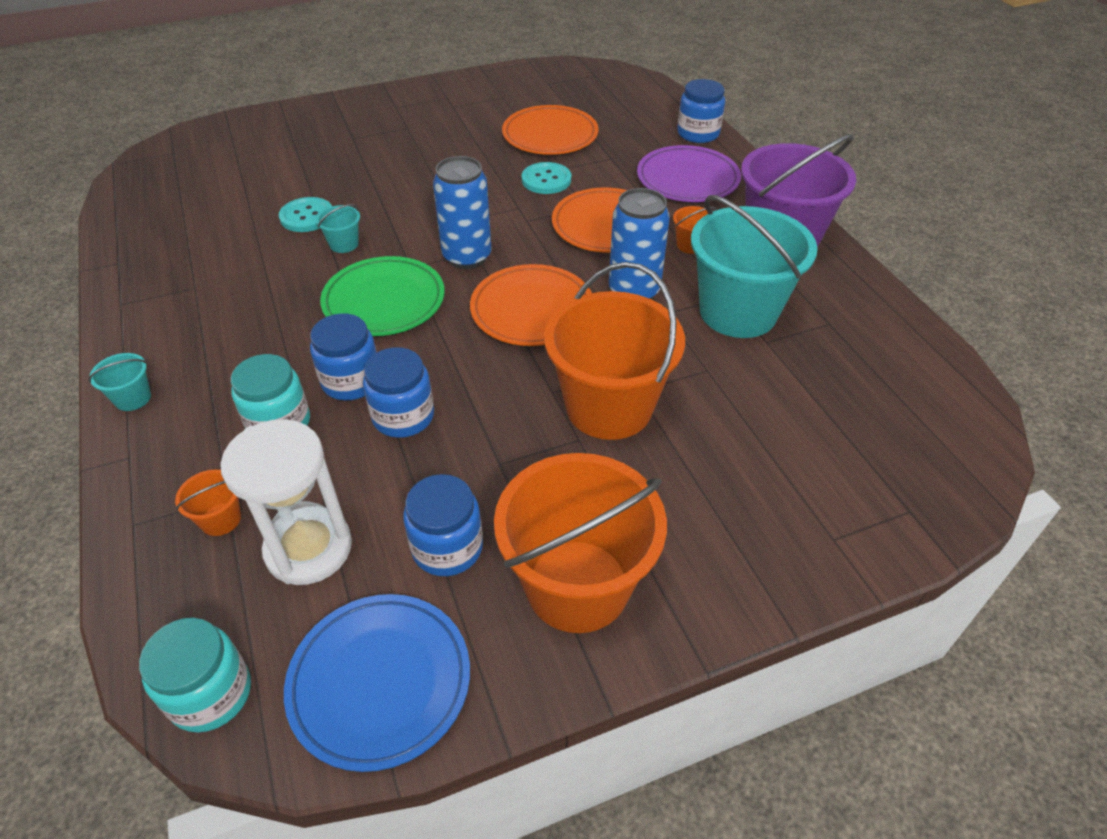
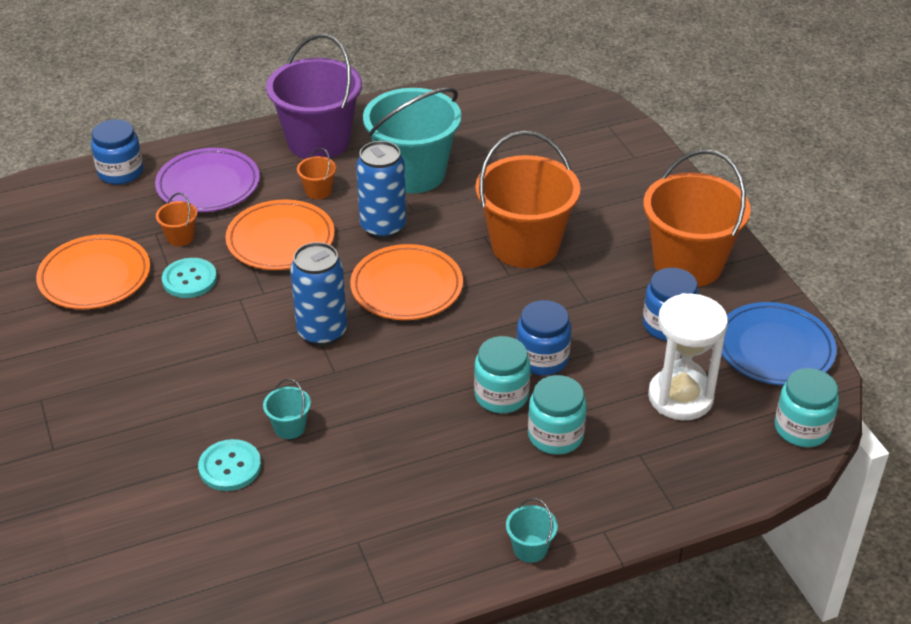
camera: 90 degrees left, 5 degrees down
(220, 519) = (661, 453): orange bucket -> orange bucket (180, 237)
(351, 381) = (501, 395): blue jar -> turquoise jar
(384, 301) = (389, 385): green plate -> none

